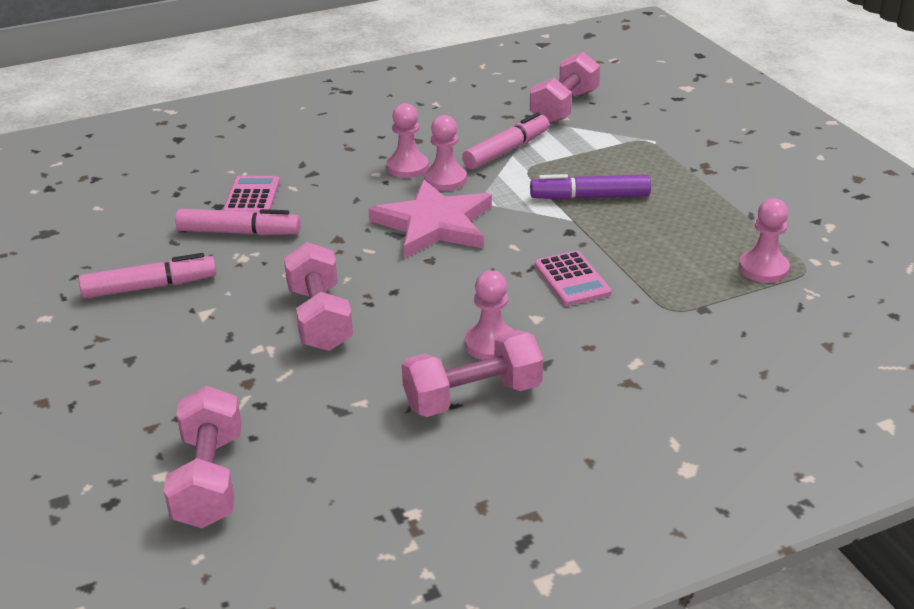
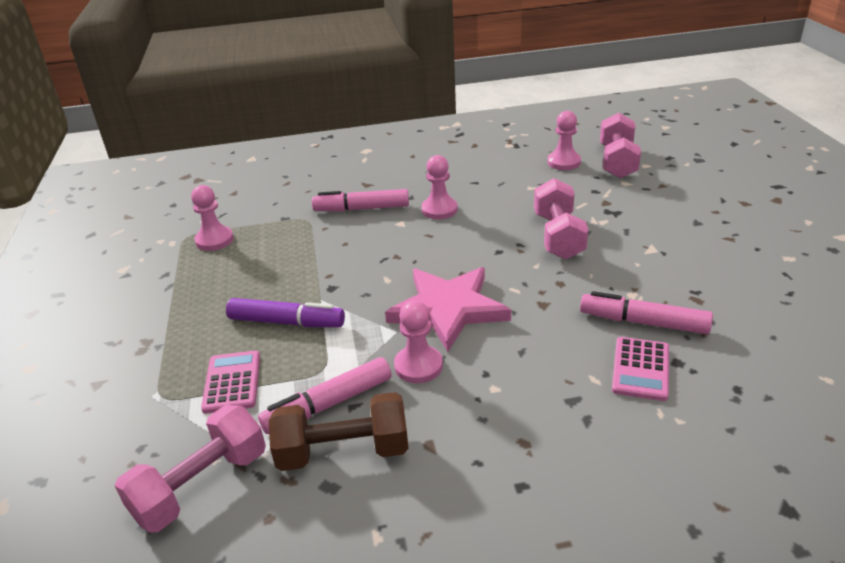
camera: 165 degrees left, 0 degrees up
(150, 287) = (709, 274): pink marker -> pink marker (362, 209)
(407, 167) = (455, 392): pink pawn -> pink pawn (564, 162)
(473, 397) = (462, 184): pink dumbbell -> none
(478, 130) = (343, 451): none -> brown dumbbell
(571, 279) = (358, 246): pink calculator -> pink calculator (232, 382)

